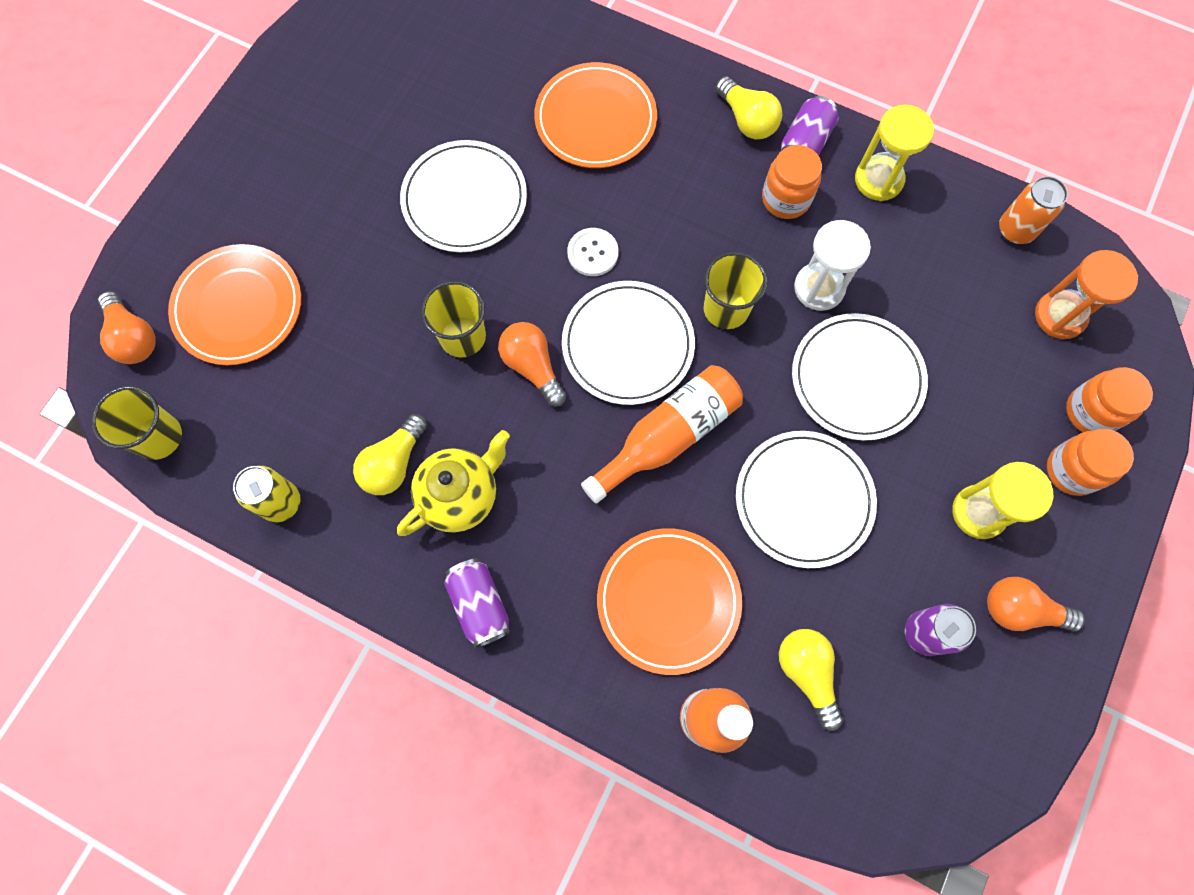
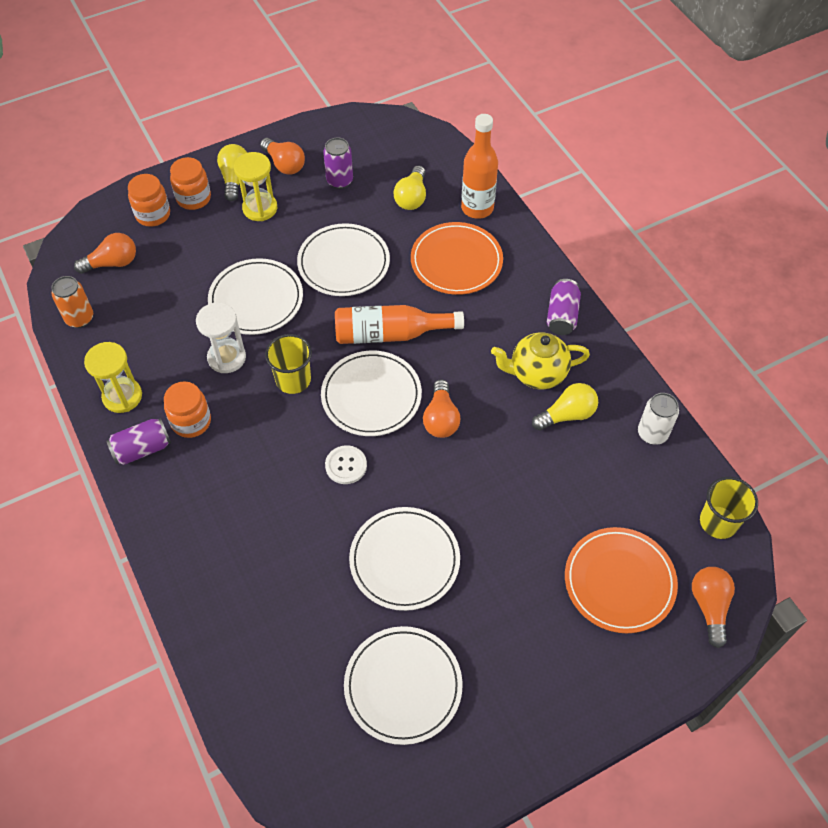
camera: 145 degrees left, 15 degrees down
(281, 502) = (652, 433): yellow can -> white can
(391, 99) = (403, 686): none -> white plate
(462, 336) = (473, 464): yellow cup -> none
(595, 119) = (263, 561): orange plate -> none
(747, 120) = (161, 491): yellow light bulb -> yellow light bulb (234, 179)
(1060, 316) = (112, 263): orange hourglass -> orange light bulb

